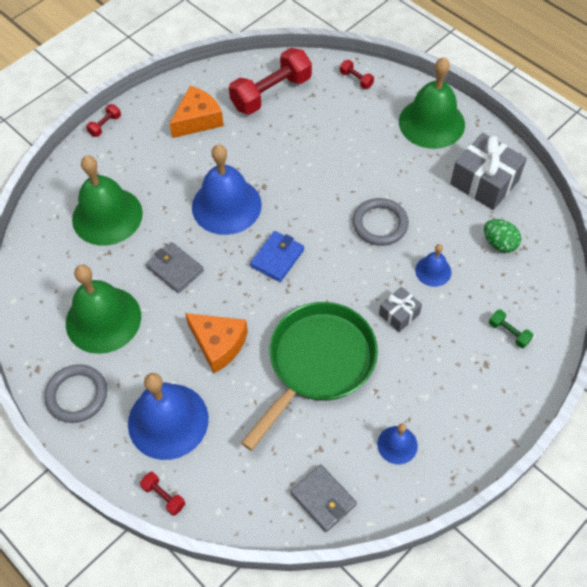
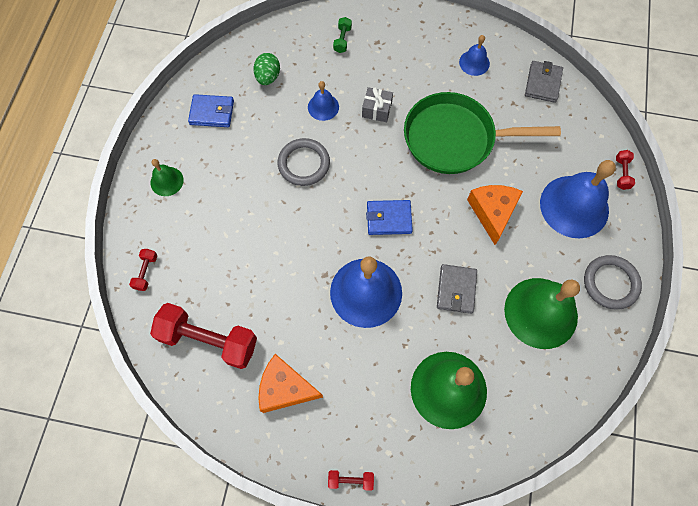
camera: 125 degrees left, 10 degrees up
(431, 123) = (167, 181): green bell -> green bell, size x0.49
(484, 182) = (212, 112): grey gift -> blue wallet

